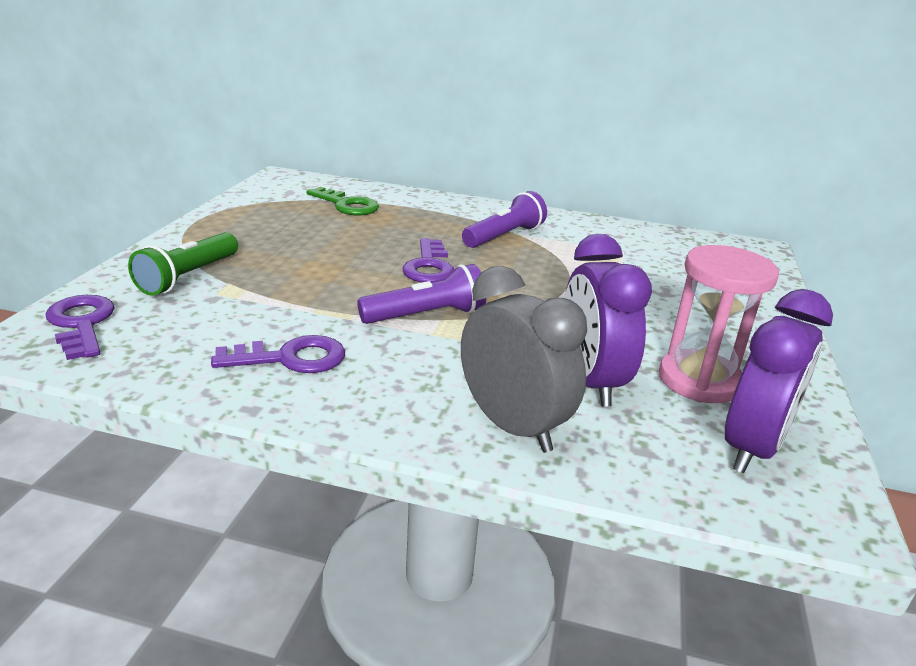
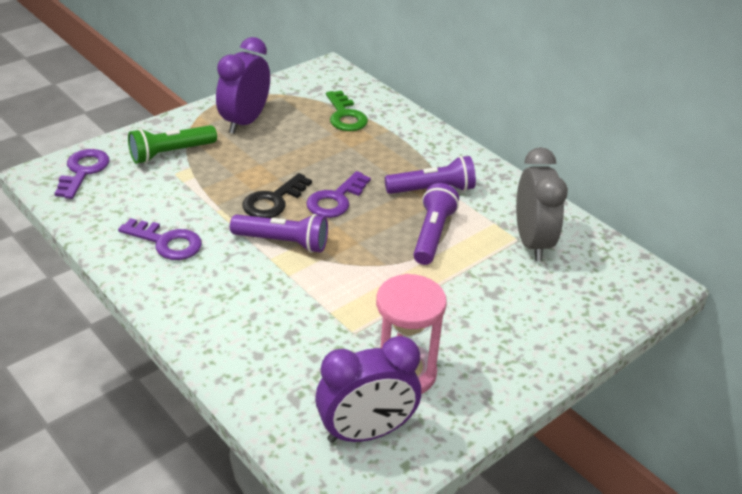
camera: 35 degrees right, 10 degrees up
(367, 285) = (273, 201): none -> black key
(512, 426) = (236, 345): grey clock -> grey clock (532, 242)
(554, 267) = (432, 235): none -> purple flashlight
(590, 382) = (325, 339): purple clock -> purple clock (245, 122)

